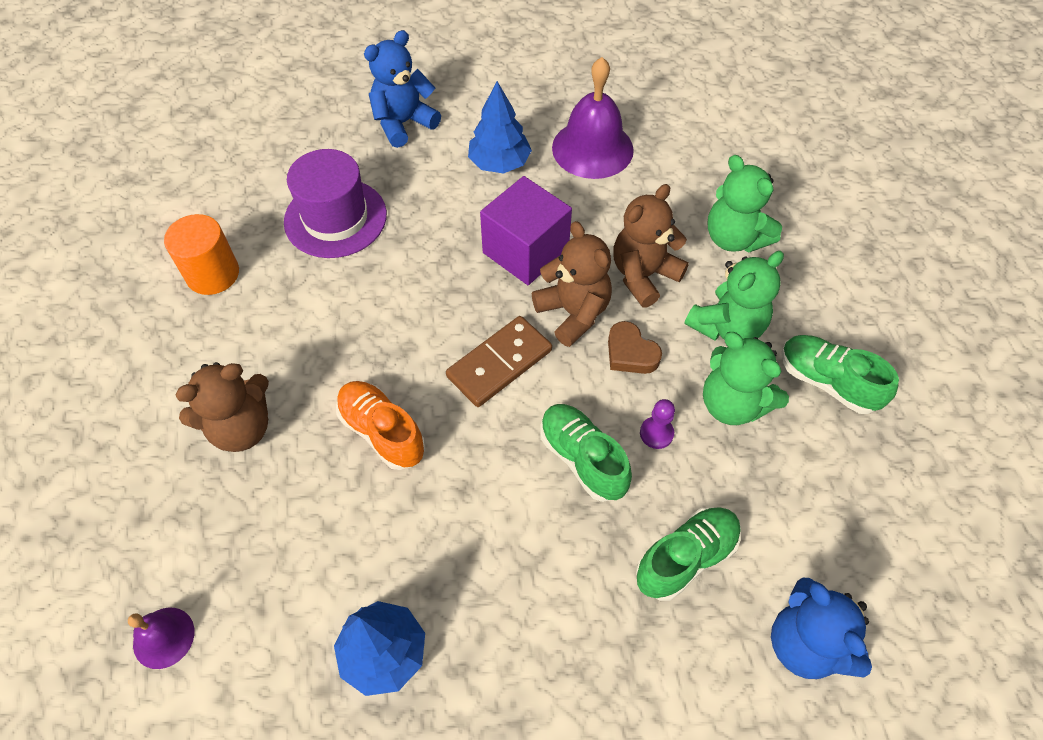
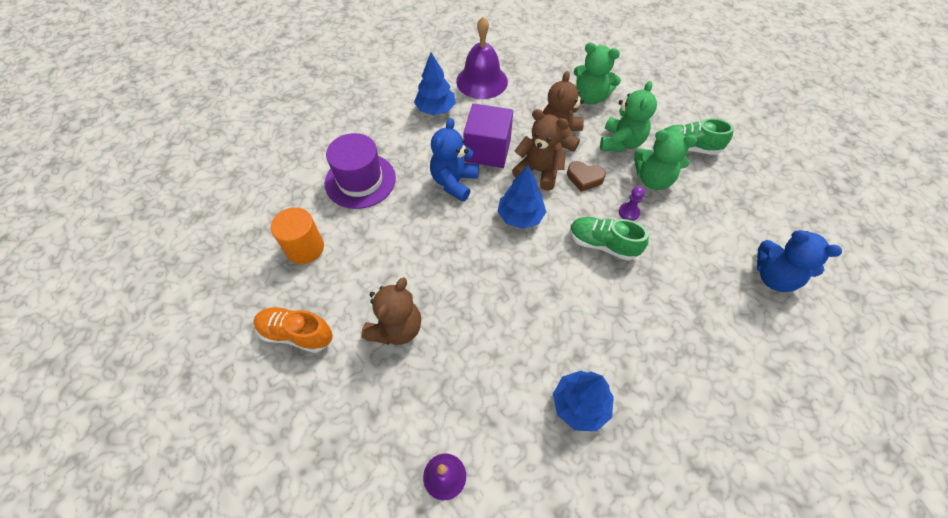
camera: 30 degrees left, 0 degrees up
(382, 432) = (483, 286): orange shoe -> orange shoe (296, 334)
(403, 123) = (360, 110): blue teddy bear -> blue teddy bear (454, 182)
(499, 364) = (520, 216): brown domino -> blue tree
(686, 558) = (690, 267): green shoe -> none

